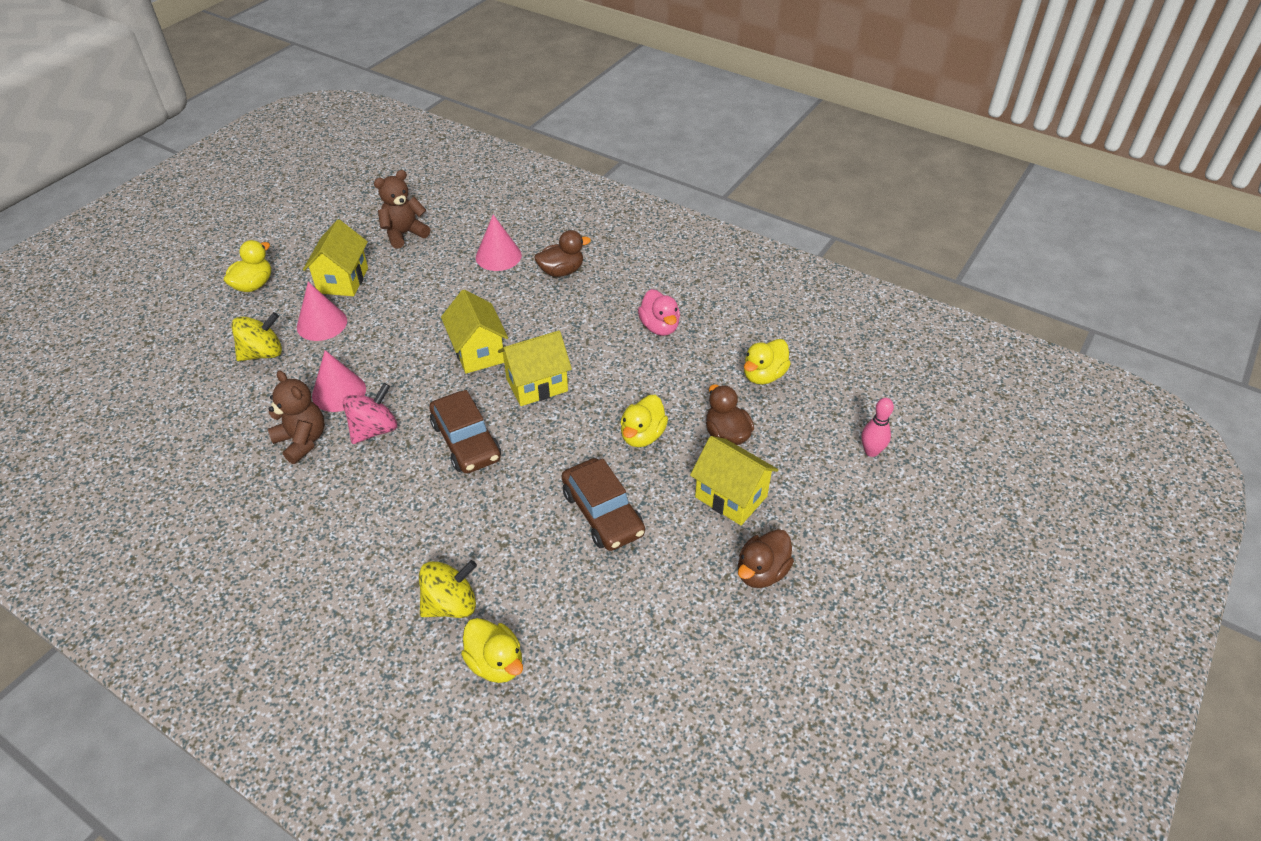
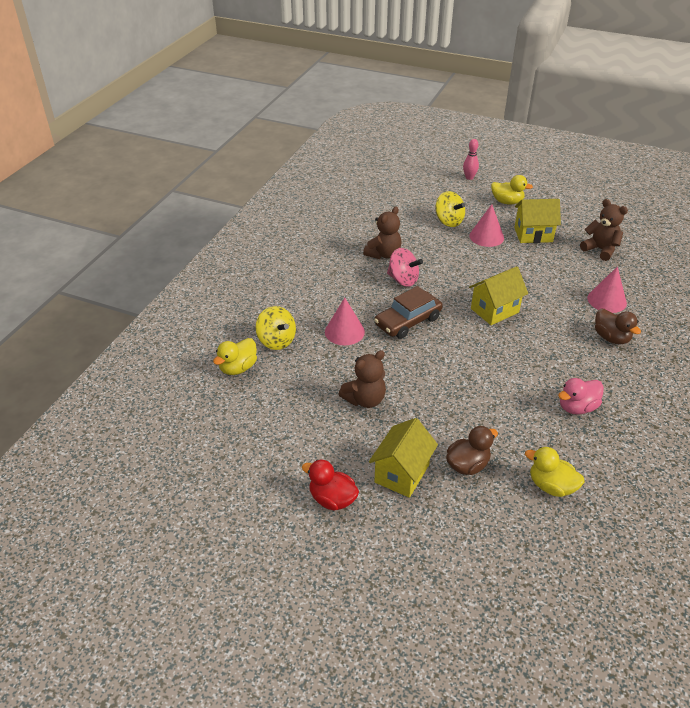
camera: 80 degrees right, 5 degrees down
(339, 392) = (429, 258): pink cone -> pink cone (344, 331)
(537, 385) = (475, 346): yellow house -> none
(602, 513) = (365, 399): brown car -> brown teddy bear
(642, 435) = (447, 412): yellow duck -> none
(761, 572) = (332, 499): brown duck -> red duck
(871, 451) = (488, 576): pink bowling pin -> pink bowling pin (469, 177)

